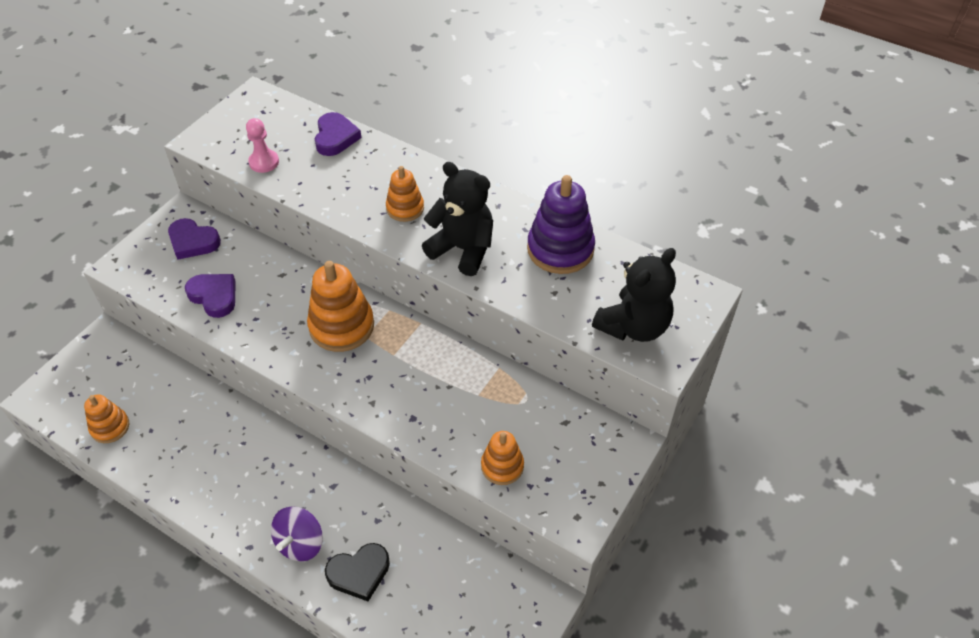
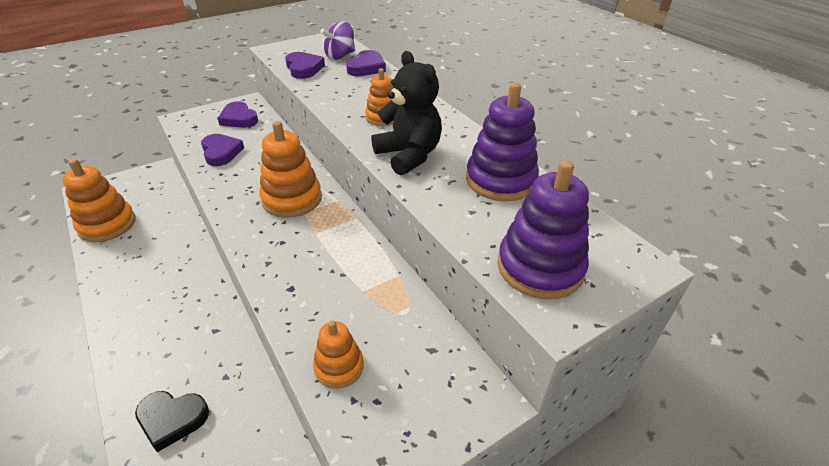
camera: 25 degrees right, 10 degrees down
(110, 427) = (107, 225): orange stacking toy -> orange stacking toy, size x1.70
(264, 162) = (304, 68): pink pawn -> purple heart
(300, 543) = (150, 368): purple spinning top -> purple spinning top (340, 56)
(633, 326) = (540, 267): black teddy bear -> purple stacking toy

